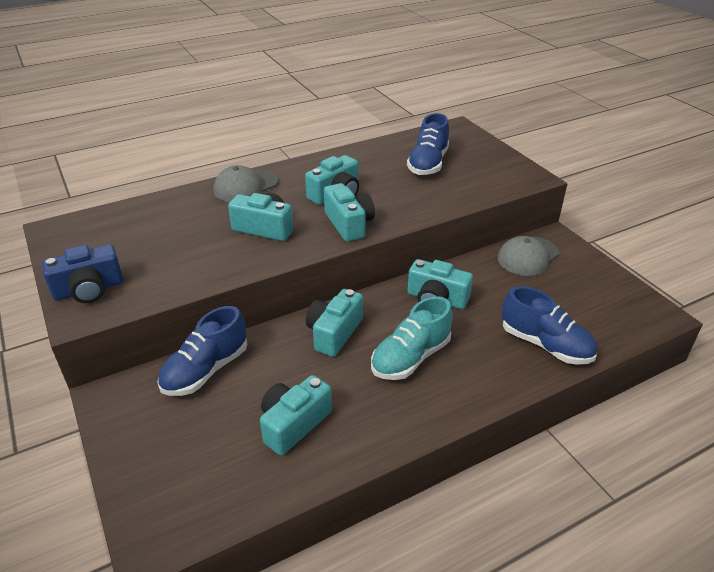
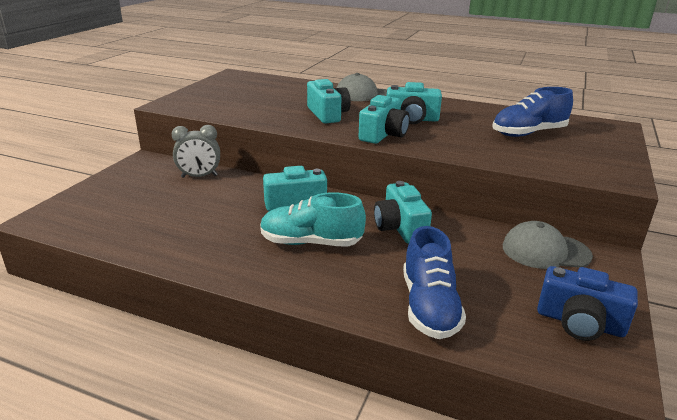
camera: 50 degrees right, 10 degrees down
(89, 289) = (192, 98): blue camera -> blue camera (579, 322)
(206, 370) = (199, 176): blue shoe -> grey clock
(293, 424) = (182, 224): turquoise camera -> none

